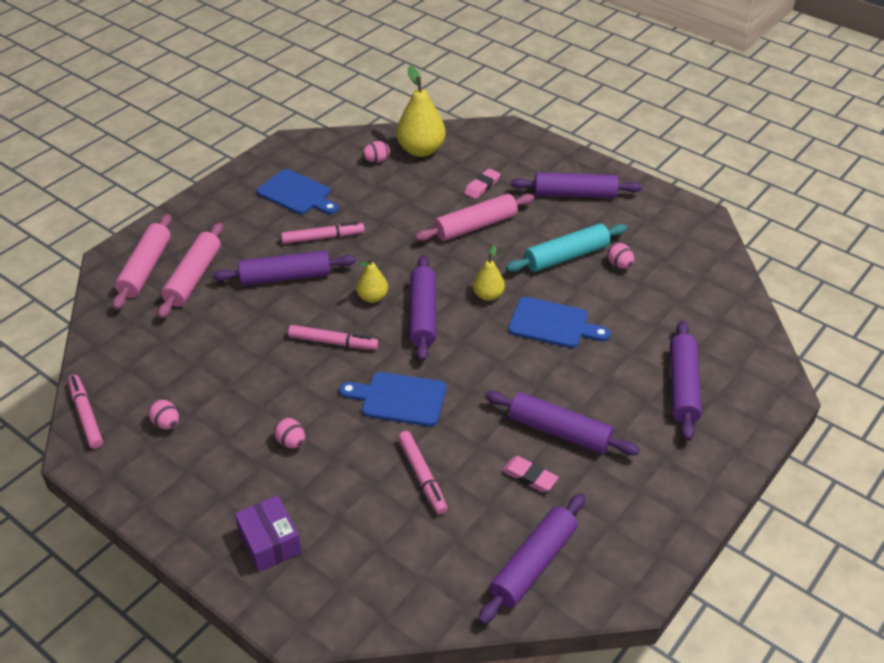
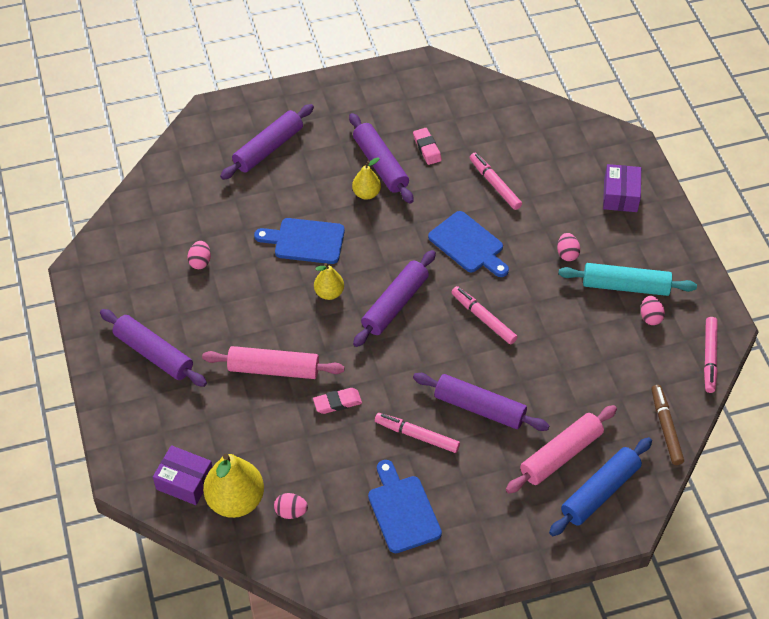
camera: 145 degrees left, 10 degrees up
(107, 337) = (666, 428): none -> brown marker
(145, 269) = (600, 492): pink rolling pin -> blue rolling pin
(372, 297) = (421, 344): yellow pear -> yellow pear (366, 193)
(422, 476) = (494, 184): pink marker -> pink marker turned 45 degrees counterclockwise
(466, 144) = (185, 481): none -> purple box
(482, 186) = (224, 413): pink eraser -> pink eraser (337, 403)
(533, 564) = (470, 103): purple rolling pin -> none
(553, 324) = (305, 241): blue cutting board -> blue cutting board turned 45 degrees counterclockwise
(566, 256) = (232, 293): turquoise rolling pin -> turquoise rolling pin (625, 286)

